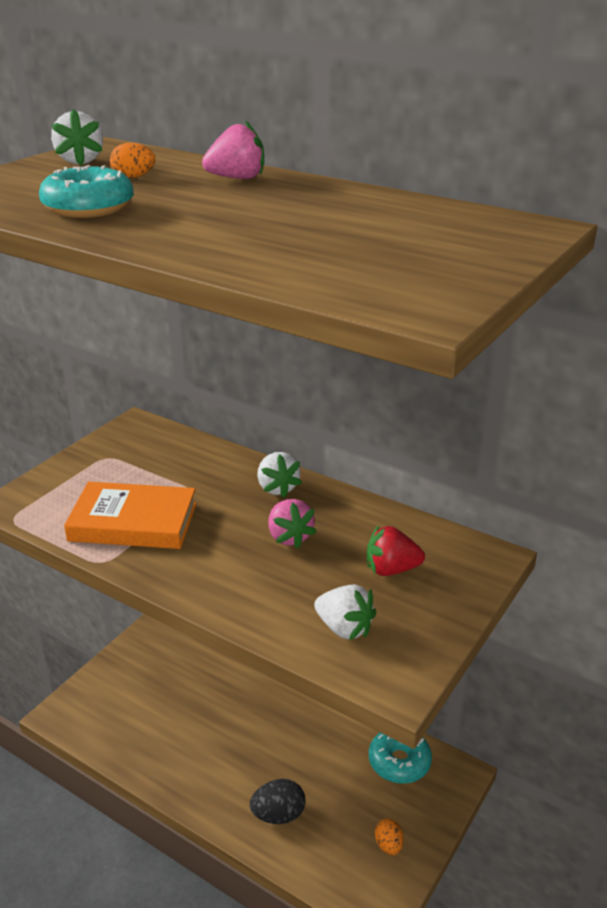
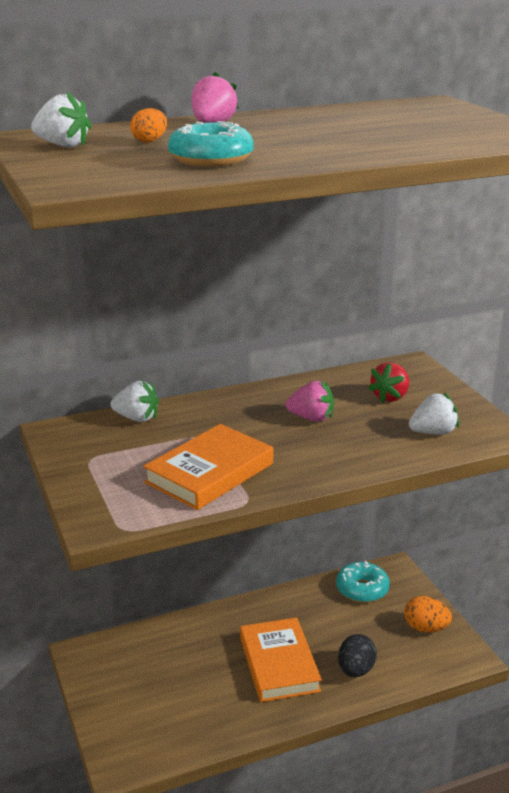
camera: 55 degrees left, 5 degrees down
(241, 752) = (279, 664): none -> orange book
(277, 488) = (244, 403): white strawberry -> white strawberry (137, 418)
(388, 845) = (425, 628): orange egg -> orange egg, size x1.55

